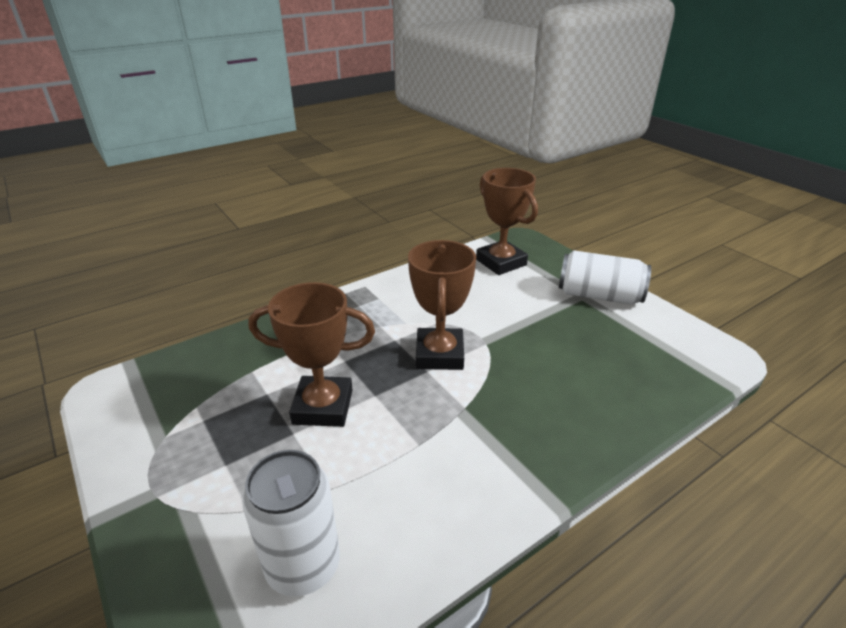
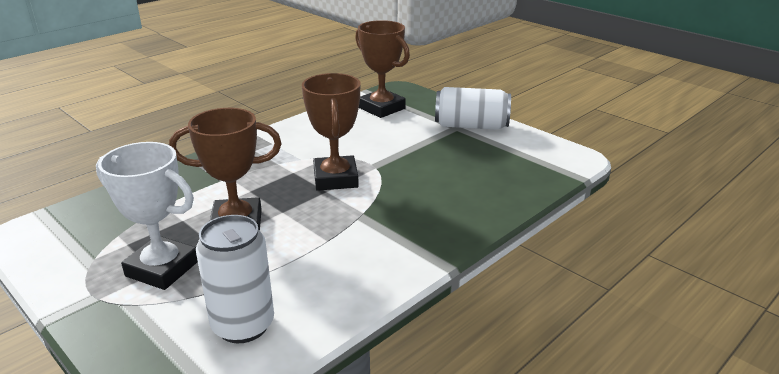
camera: 10 degrees left, 5 degrees down
(232, 461) = (162, 268): none -> white trophy

